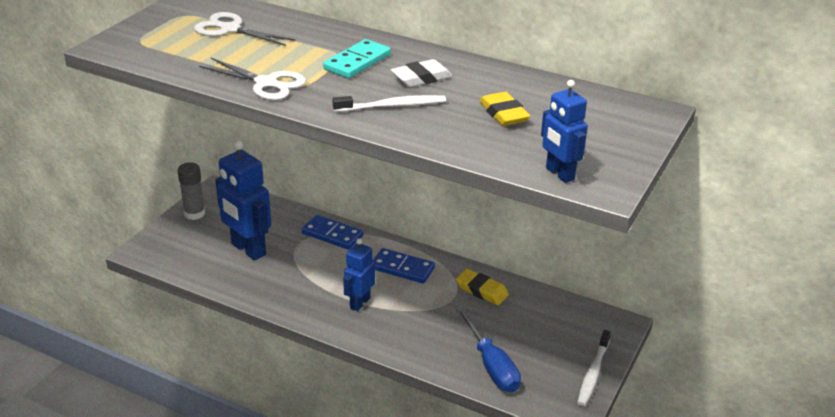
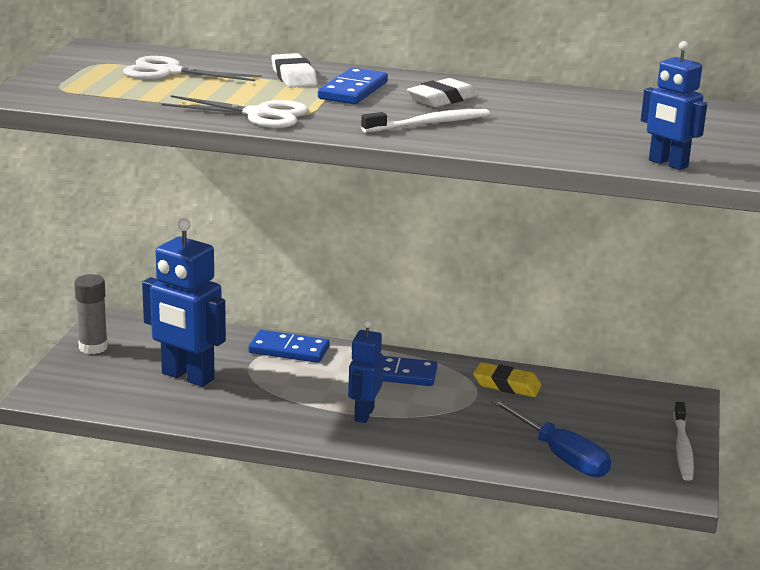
camera: 15 degrees left, 10 degrees down
(321, 42) = (293, 77): none -> white eraser
(357, 62) = (353, 91): turquoise domino -> blue domino
(503, 114) = (562, 122): yellow eraser -> none

